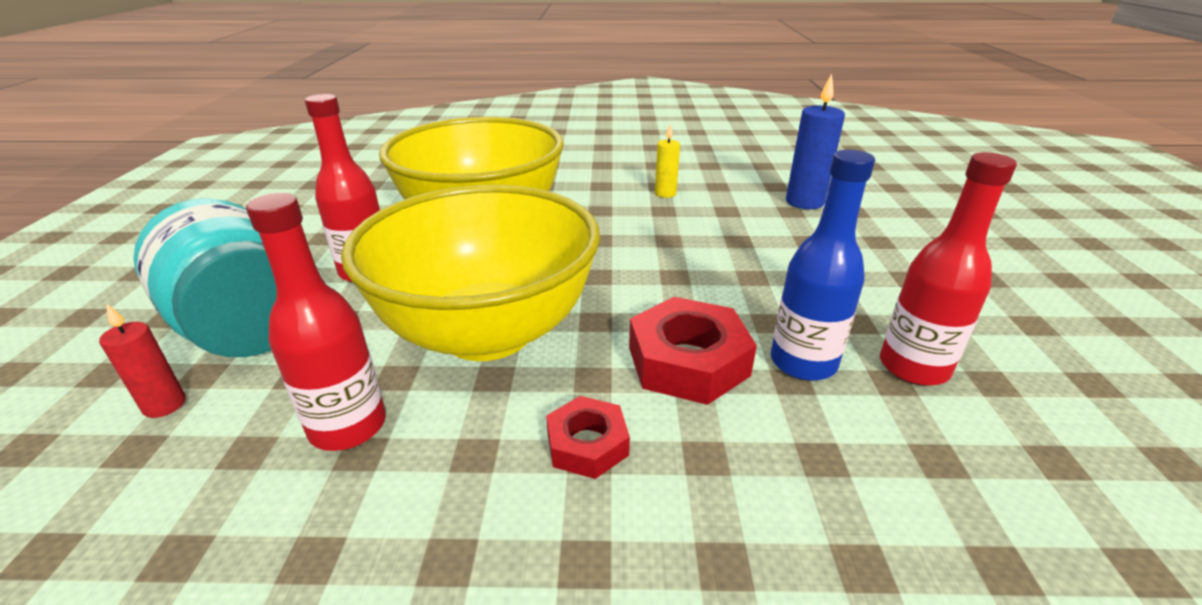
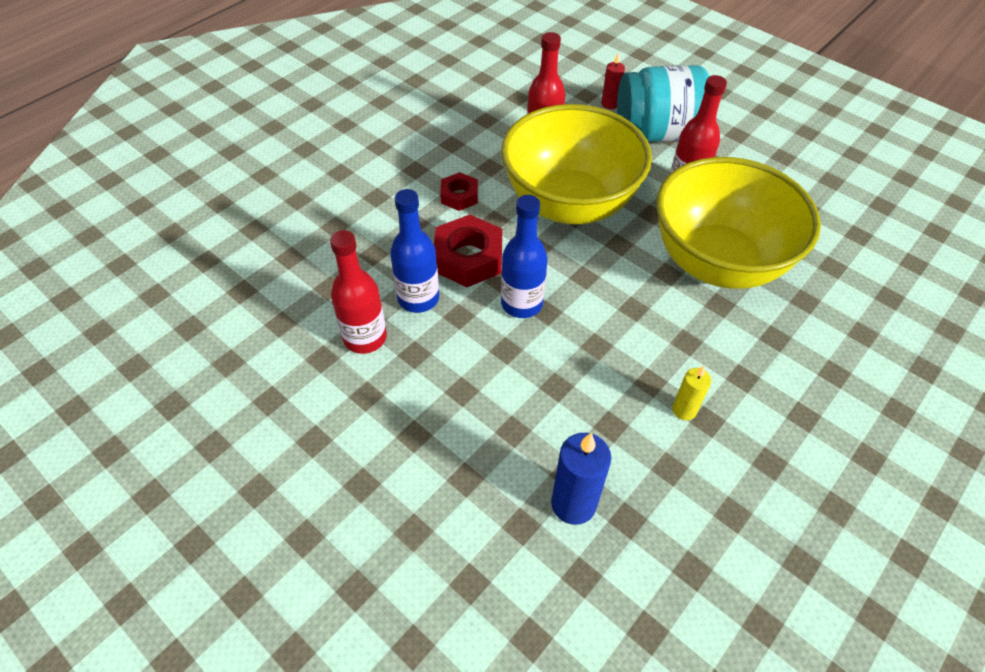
camera: 130 degrees right, 20 degrees up
(689, 293) = (521, 304): none -> blue bottle

